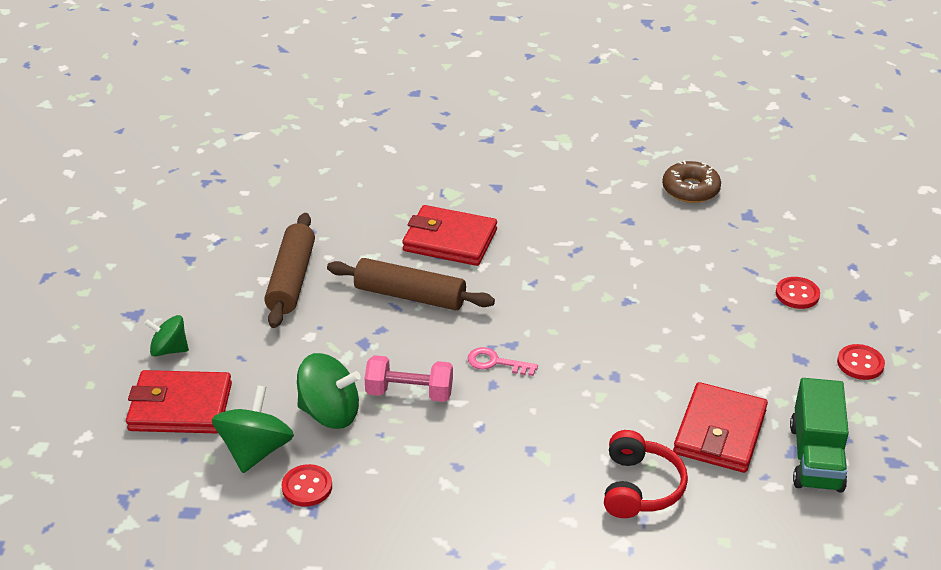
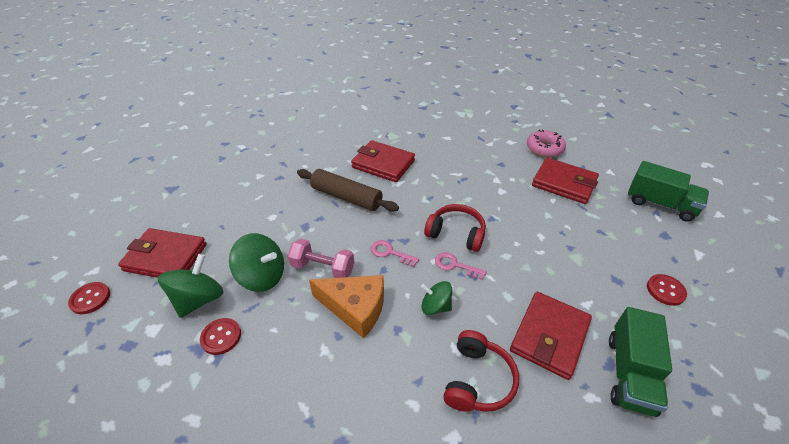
camera: 10 degrees right, 5 degrees up
(169, 350) = (180, 215): green spinning top -> green spinning top (435, 306)
(291, 279) = (276, 178): brown rolling pin -> none
(469, 433) = (355, 308): none -> orange cheese
(581, 327) = (456, 233): none -> red headphones
(588, 367) = (455, 265): none -> pink key
(690, 189) = (544, 148): brown donut -> pink donut
(723, 240) = (564, 183): none -> red wallet
(797, 294) = (615, 228): red button -> red button (90, 299)
(857, 254) = (660, 204): none -> green truck

